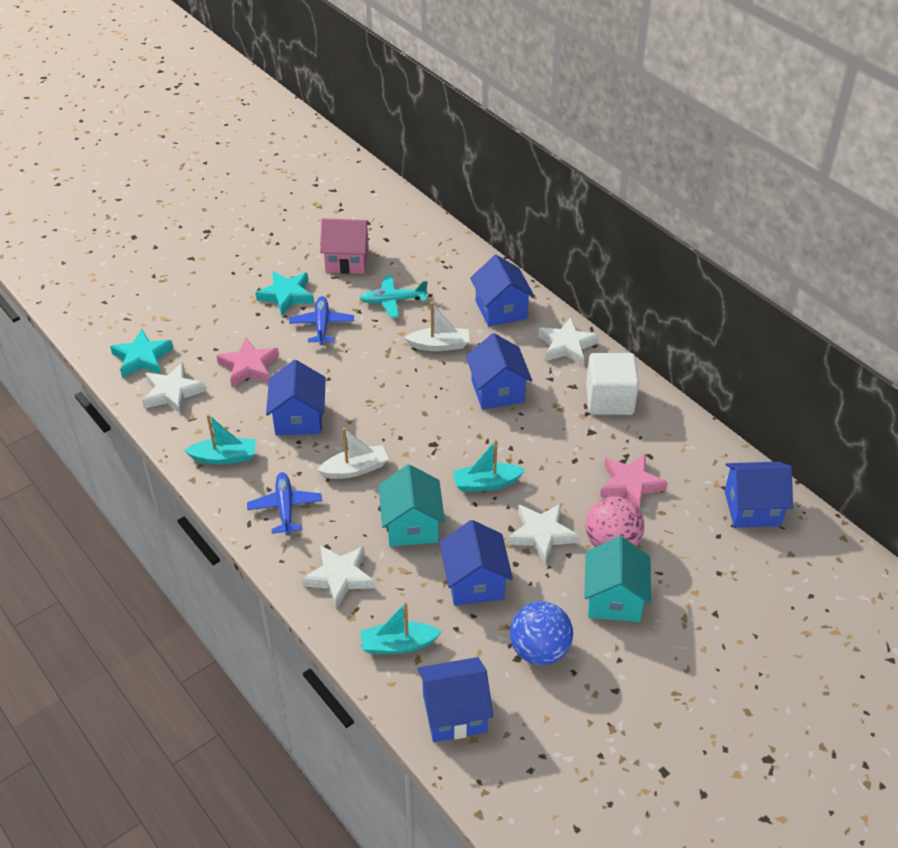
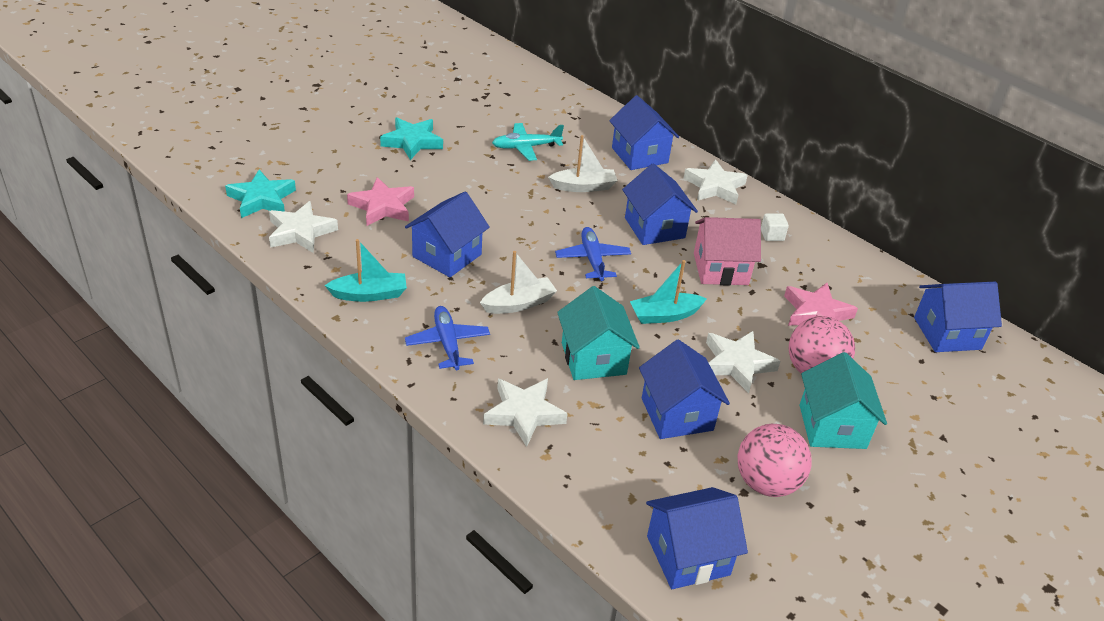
camera: 10 degrees left, 5 degrees down
(299, 418) = (447, 255): blue house -> blue house turned 45 degrees clockwise
(322, 325) = (455, 168): blue plane -> blue plane (592, 259)
(347, 260) = (470, 111): pink house -> pink house (720, 269)
(398, 644) = (606, 483): turquoise boat -> none
(539, 650) = (766, 483): blue ball -> pink ball
(609, 400) = (772, 235): white cube -> white cube, size x0.43

